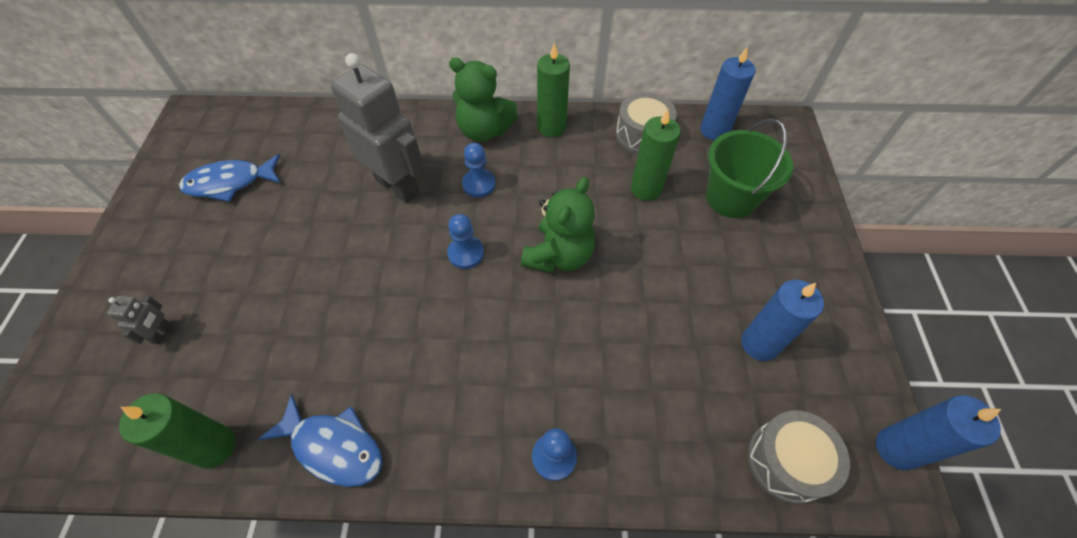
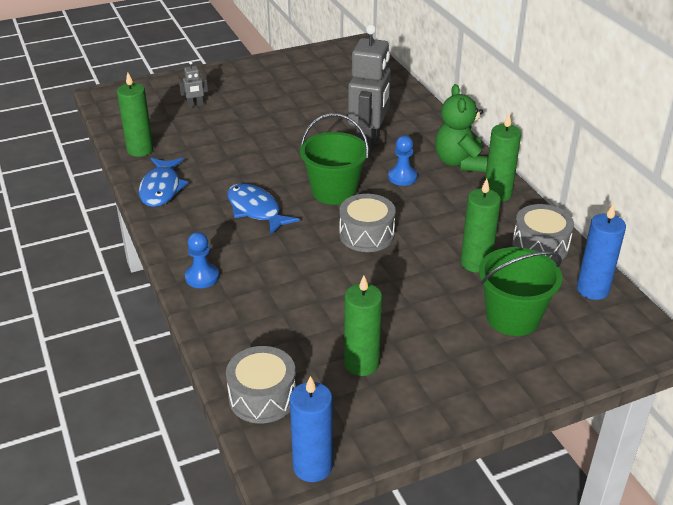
camera: 65 degrees right, 20 degrees down
(230, 183) = (314, 82): blue fish -> blue fish (256, 210)
(466, 253) = (334, 191): blue pawn -> green bucket
(559, 255) = (366, 235): green teddy bear -> grey drum
(759, 344) = (361, 363): blue candle -> green candle

